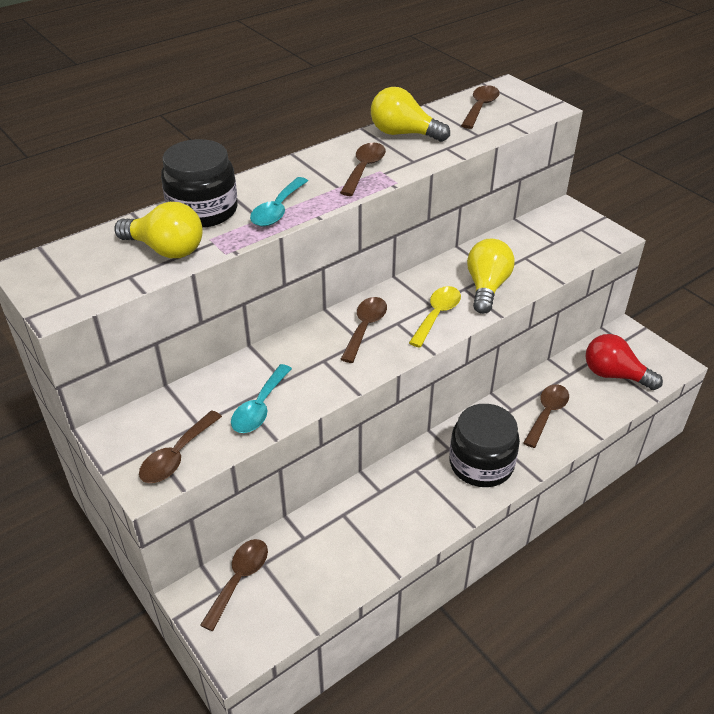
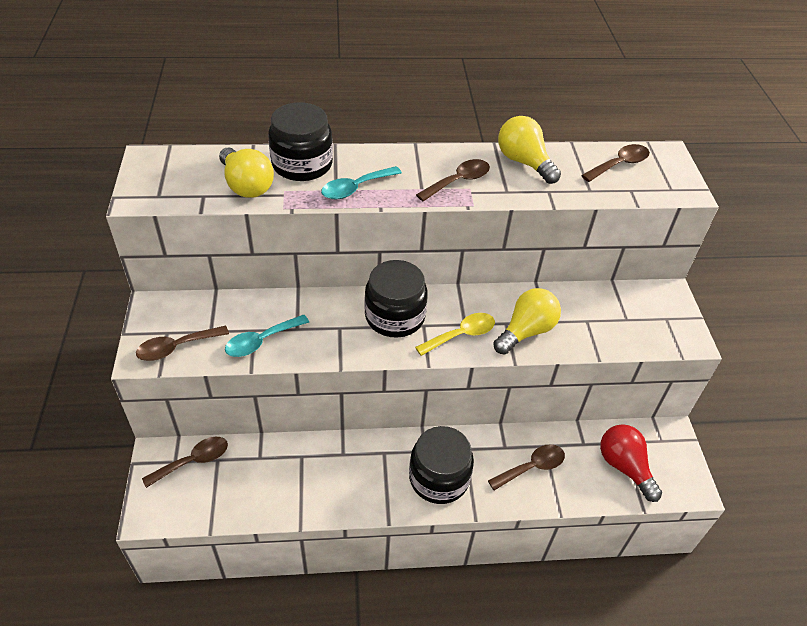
camera: 30 degrees right, 5 degrees up
(365, 327) = (395, 316): brown spoon -> black jar

